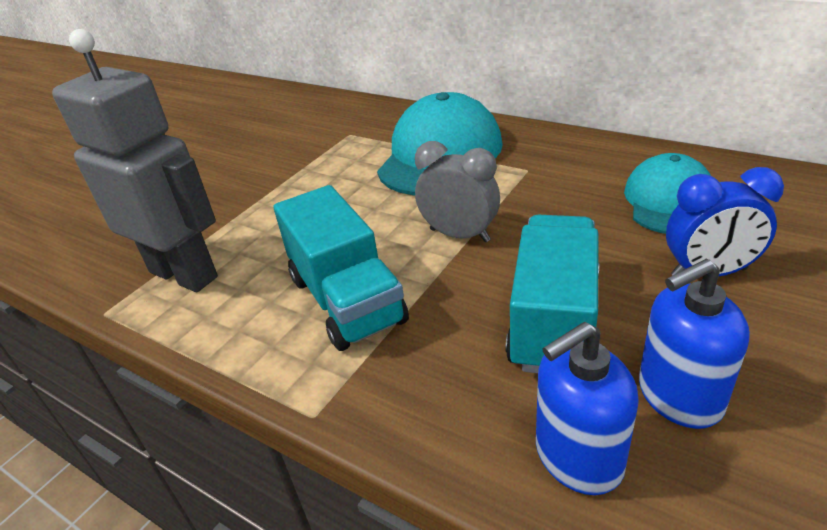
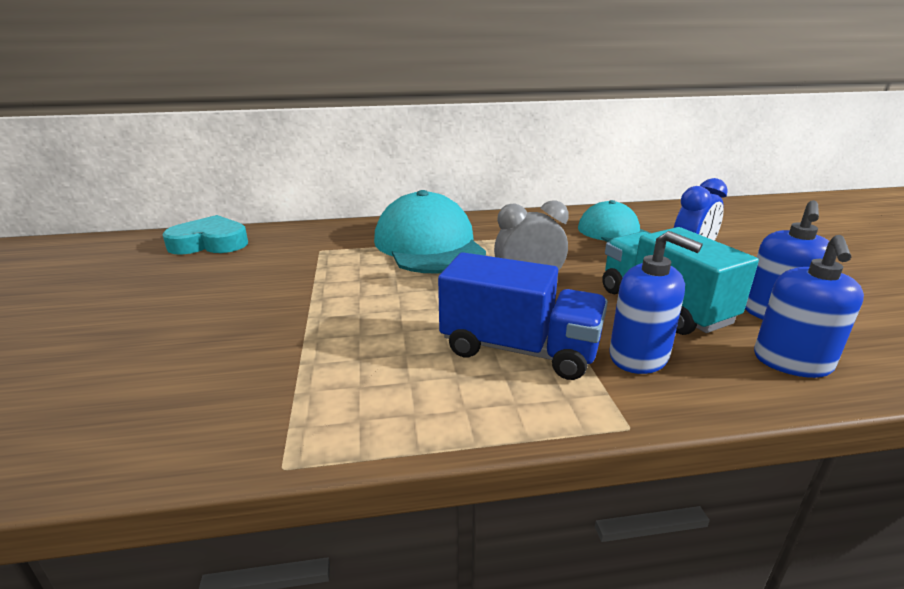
camera: 45 degrees left, 10 degrees down
(184, 274) = (328, 395): grey robot -> none
(288, 104) = (210, 243): none -> turquoise heart
(346, 300) = (519, 349): turquoise truck -> blue truck
(430, 360) = (639, 357): none -> blue soap dispenser

